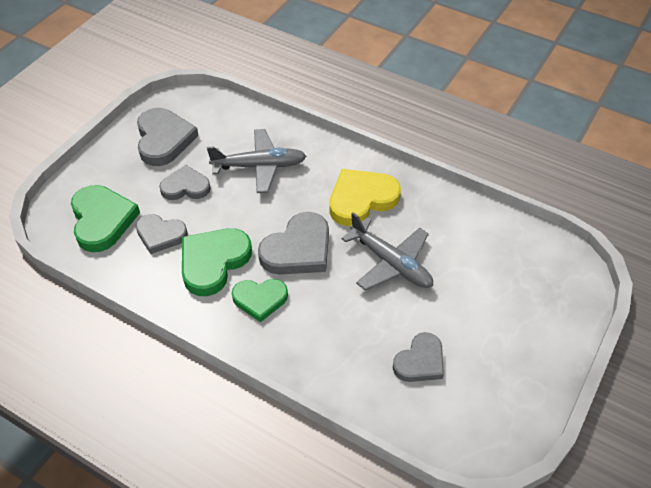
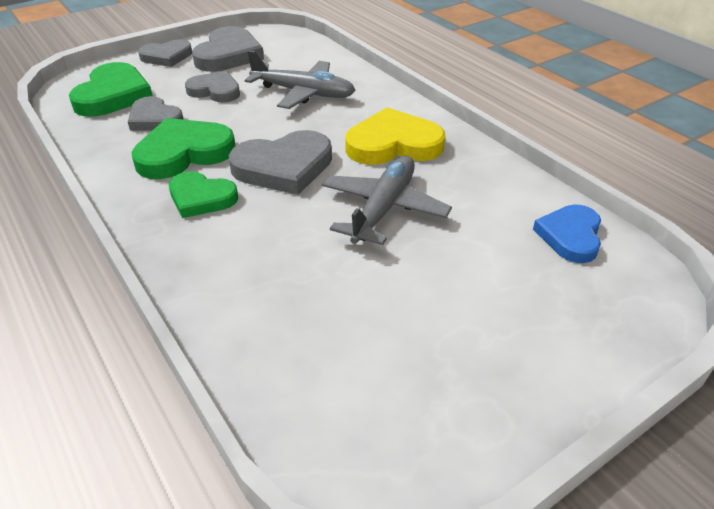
camera: 25 degrees right, 10 degrees down
(390, 263) = (383, 209): grey plane -> grey plane turned 135 degrees counterclockwise
(420, 361) = (343, 322): grey heart -> grey heart (166, 56)
(515, 243) = (570, 236): none -> blue heart

